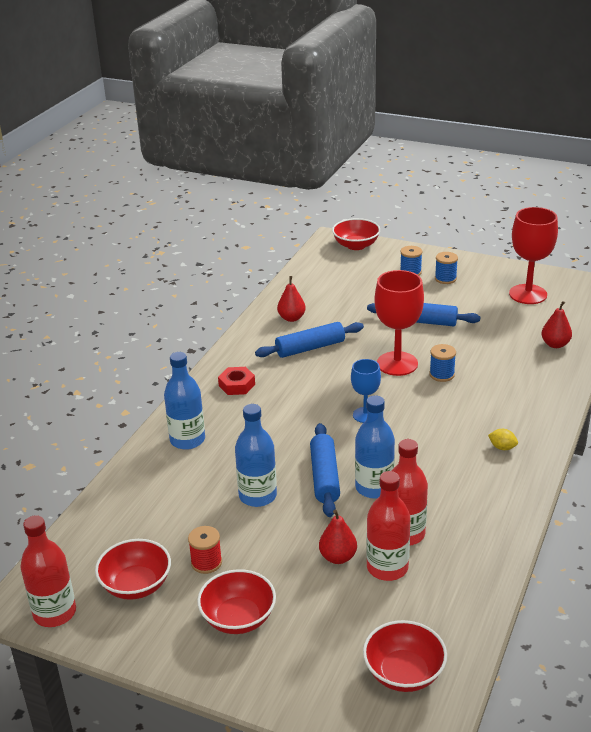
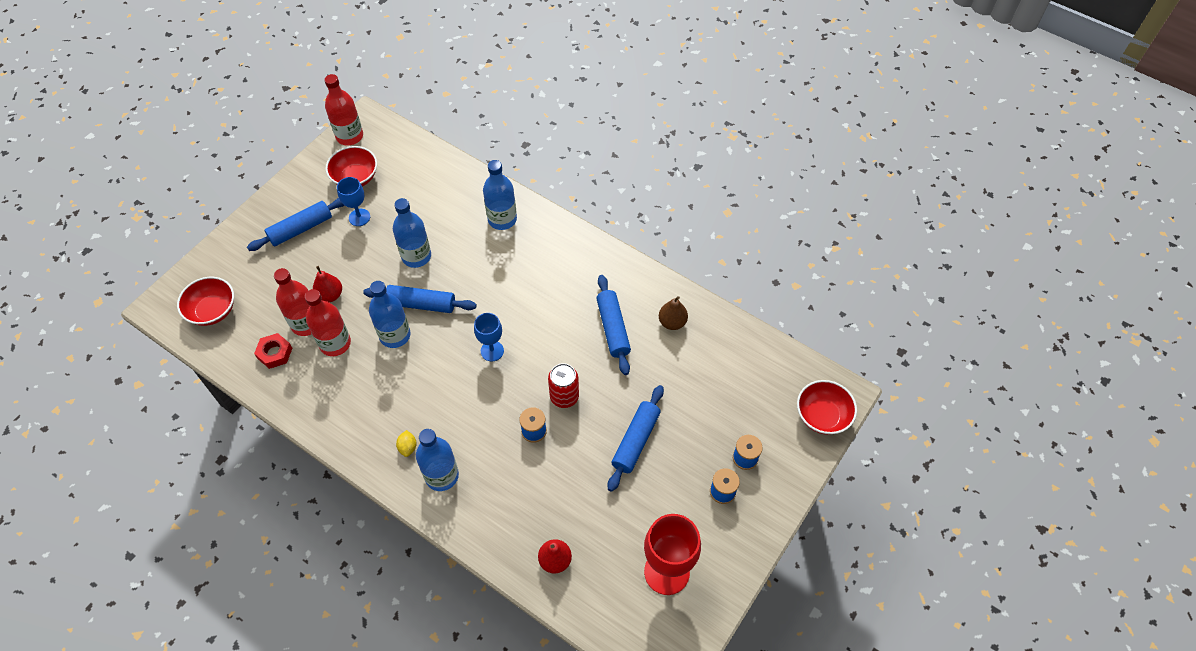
camera: 100 degrees right, 25 degrees up
(206, 562) = (359, 217): red spool -> blue goblet
(237, 385) = (569, 262): red nut -> red nut (275, 353)
(238, 618) = (301, 229): red bowl -> blue rolling pin
(291, 318) = (672, 322): red pear -> brown pear
(397, 364) = (564, 397): red goblet -> red can
(502, 447) = (408, 447): yellow lemon -> yellow lemon turned 45 degrees counterclockwise
(519, 419) = (442, 476): none -> blue bottle

